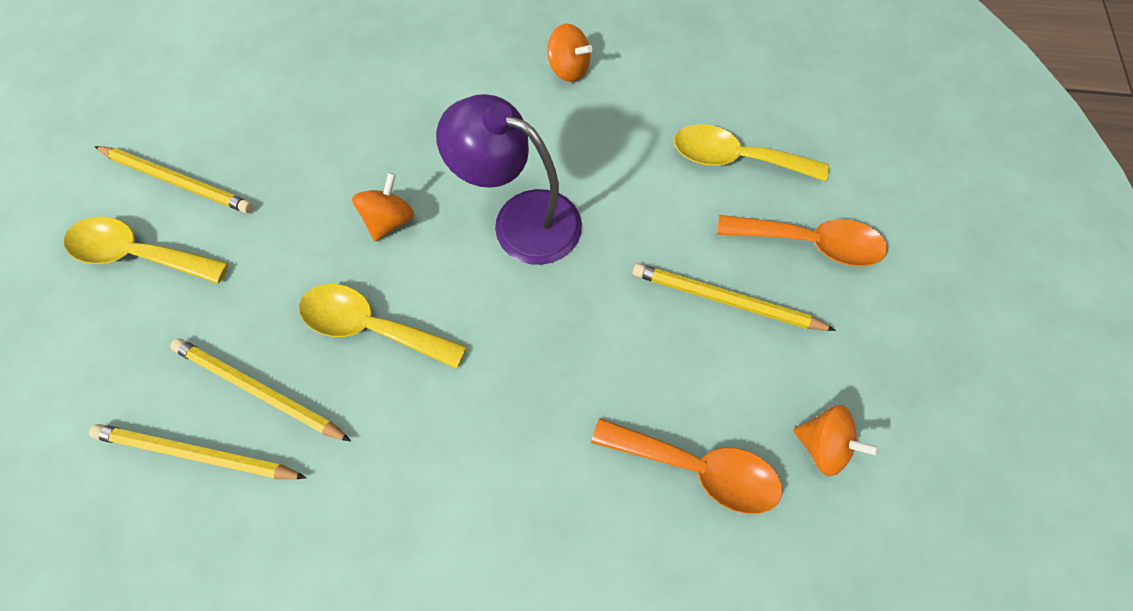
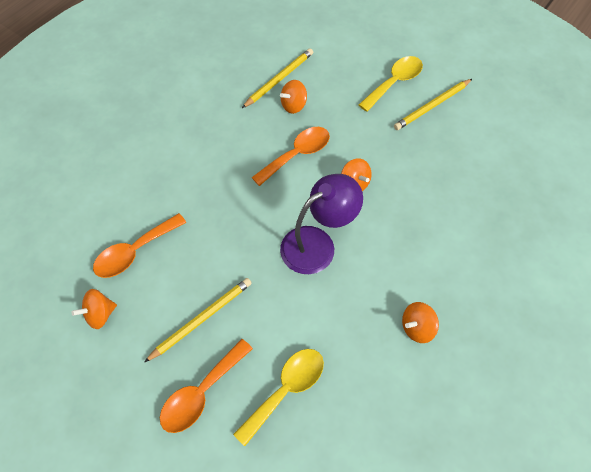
camera: 120 degrees right, 5 degrees down
(259, 390) = (293, 105): yellow pencil -> orange spinning top
(371, 327) = (297, 154): yellow spoon -> orange spoon

